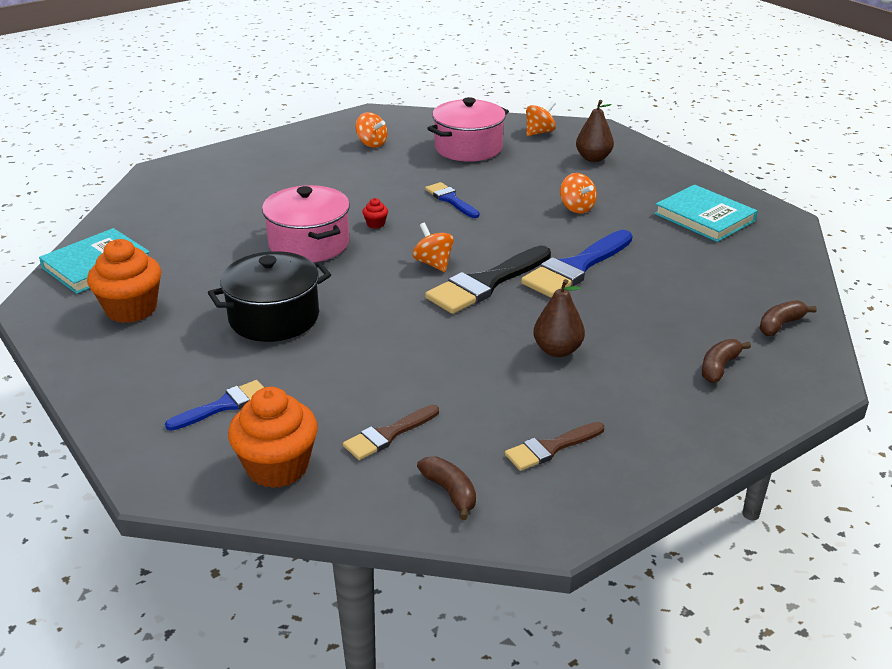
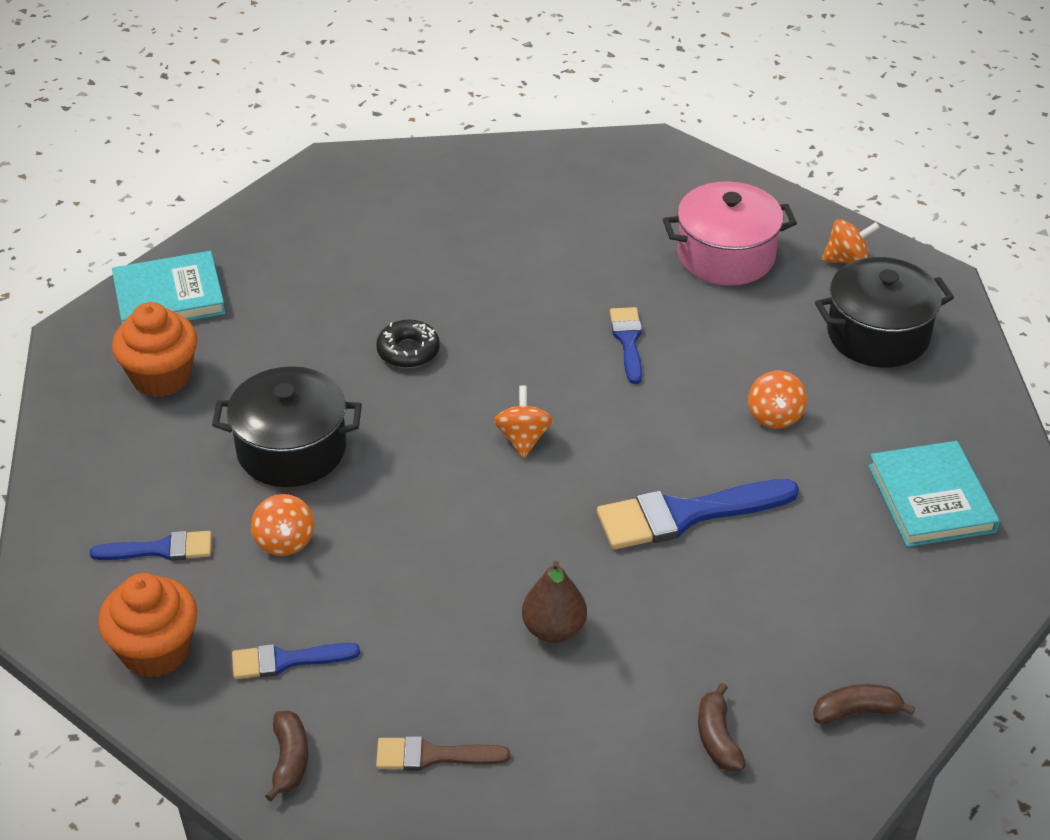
camera: 30 degrees right, 10 degrees up
(309, 244) = (408, 351): pink pot -> black donut
(371, 144) = (609, 204): orange spinning top -> orange spinning top (284, 541)
(375, 224) = (507, 348): red cupcake -> none
(388, 435) = (286, 661): brown brush -> blue brush
(486, 283) = (557, 495): black brush -> none
(593, 158) = (878, 334): brown pear -> black pot
(719, 367) = (717, 738): brown banana -> brown banana turned 75 degrees counterclockwise

